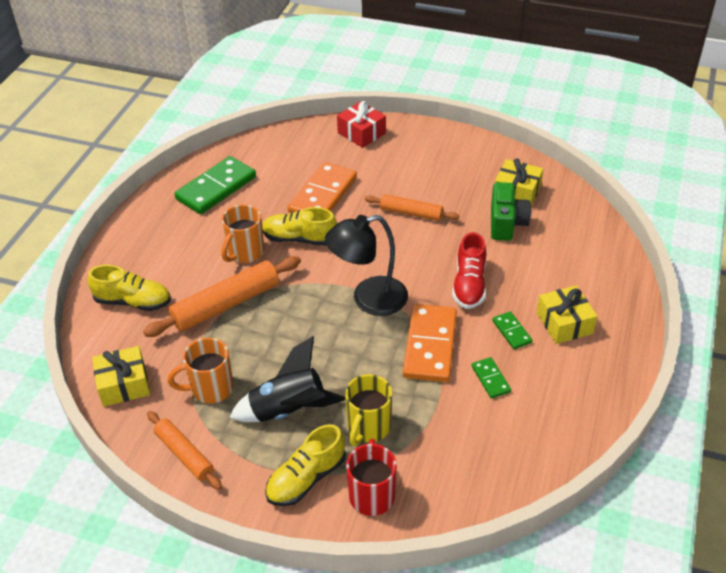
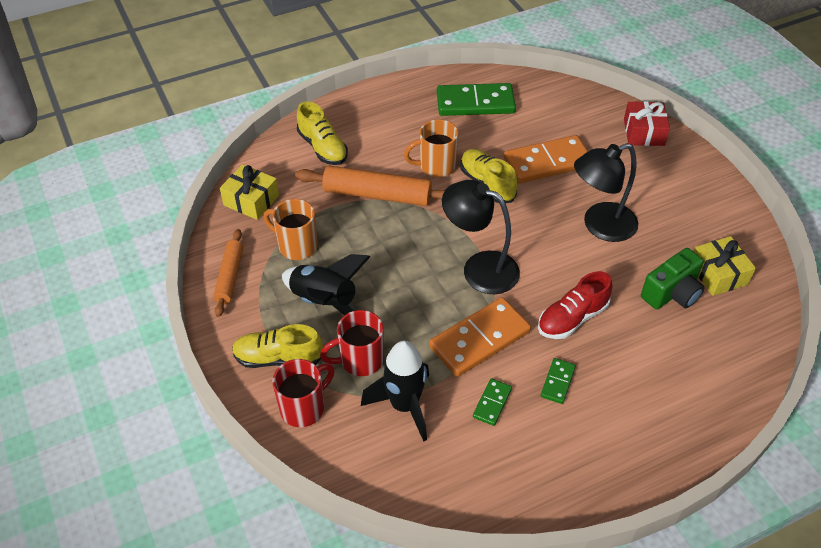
camera: 45 degrees right, 5 degrees up
(368, 427) = (360, 360): yellow mug -> red mug
(411, 213) = (600, 226): orange rolling pin -> black lamp
(438, 430) = (404, 406): none -> black rocket
(564, 323) = (611, 412): yellow gift -> none

